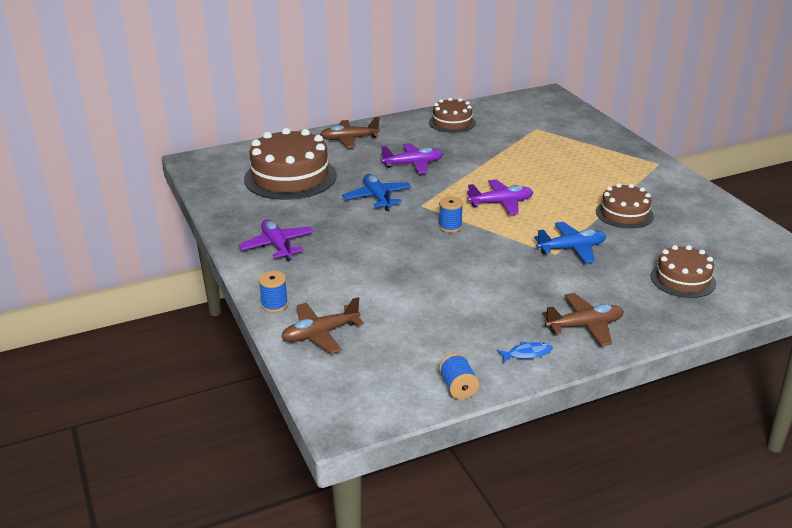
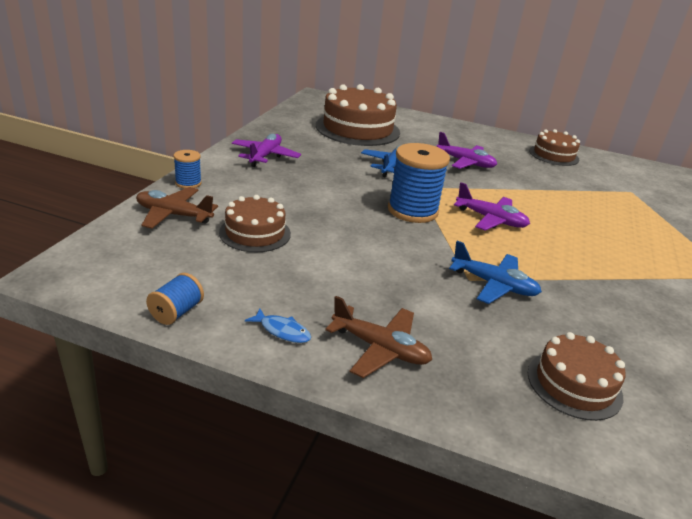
camera: 40 degrees right, 0 degrees up
(349, 139) = (445, 129): brown plane -> none
(450, 226) = (412, 210): blue spool -> blue spool, size x2.00
(624, 214) = (609, 292): brown cake -> brown cake (255, 233)

